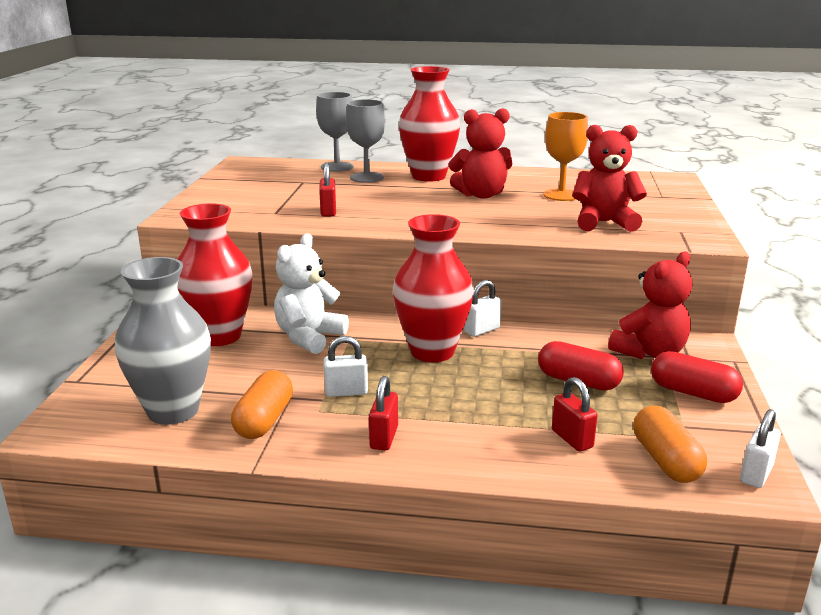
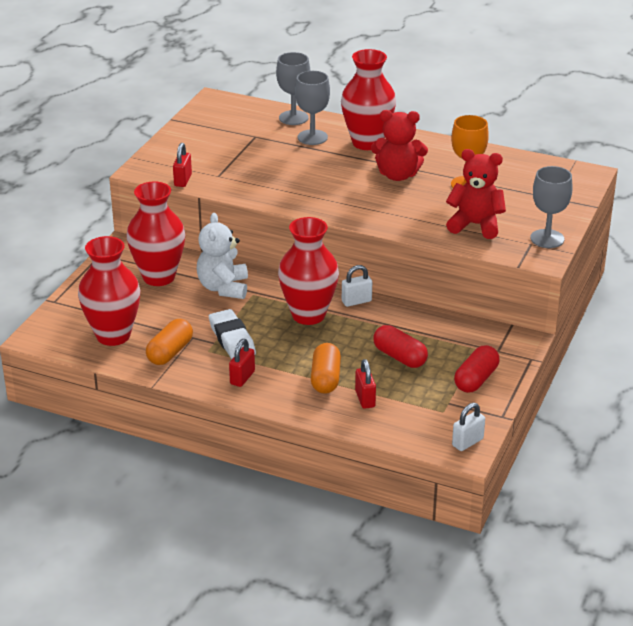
camera: 15 degrees right, 10 degrees up
(173, 411) = (113, 335): grey vase -> red vase
(309, 337) = (223, 288): white teddy bear -> white teddy bear turned 45 degrees counterclockwise
(328, 211) = (260, 180): red padlock -> red padlock (183, 180)
(346, 392) = (232, 339): white padlock -> white eraser
(649, 352) = (472, 341): red teddy bear -> none
(665, 460) = (416, 424): orange capsule -> orange capsule (325, 379)
(693, 225) = (547, 239): none -> grey goblet
(693, 393) = (476, 379): red capsule -> red capsule turned 75 degrees clockwise

